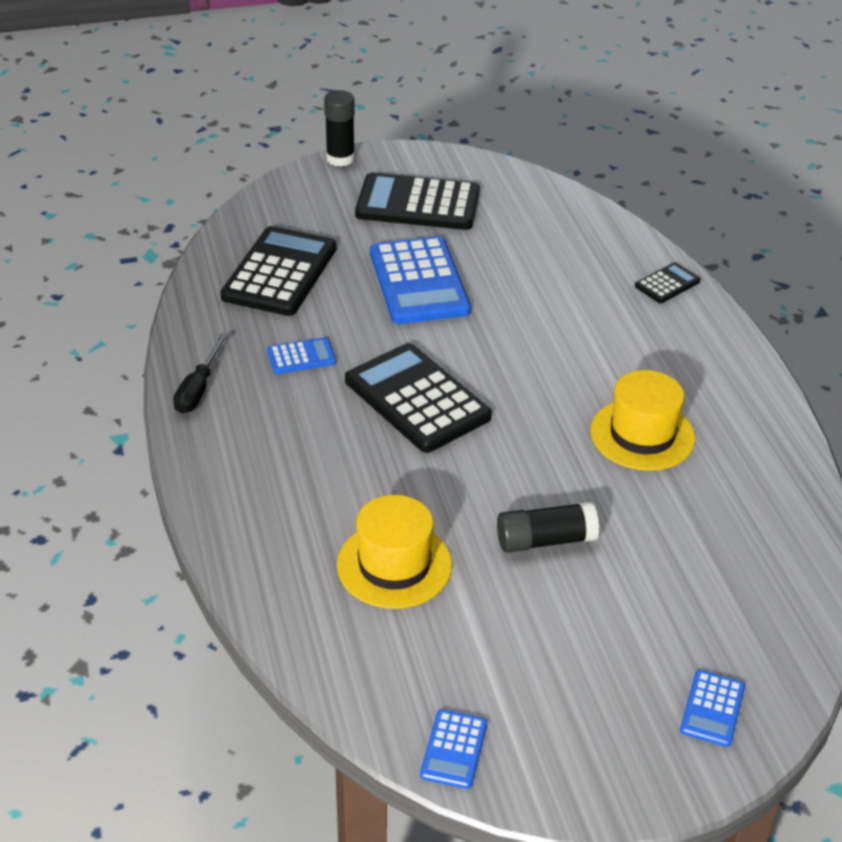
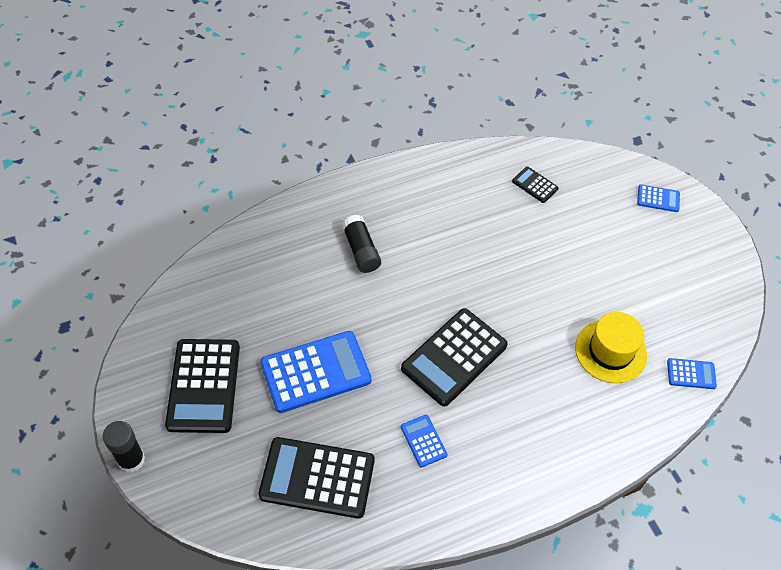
camera: 100 degrees left, 15 degrees up
(198, 388) = (476, 508): black screwdriver -> none
(453, 749) = (728, 307): blue calculator -> blue calculator (691, 374)
(545, 540) = (565, 275): black glue stick -> black glue stick (361, 250)
(642, 435) = (459, 229): yellow hat -> none
(667, 284) = (296, 216): black calculator -> black calculator (535, 185)

